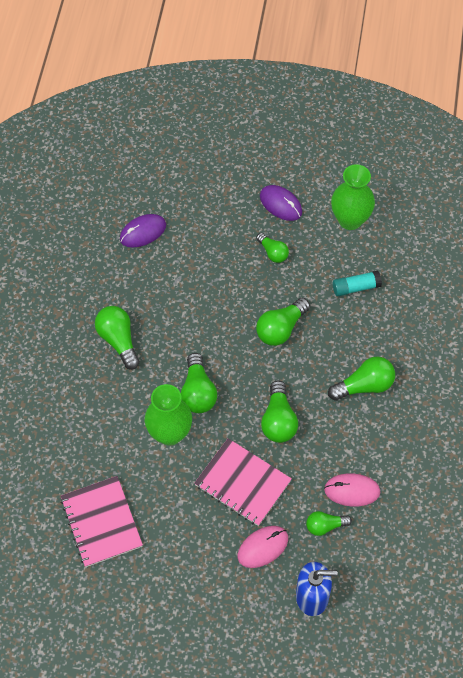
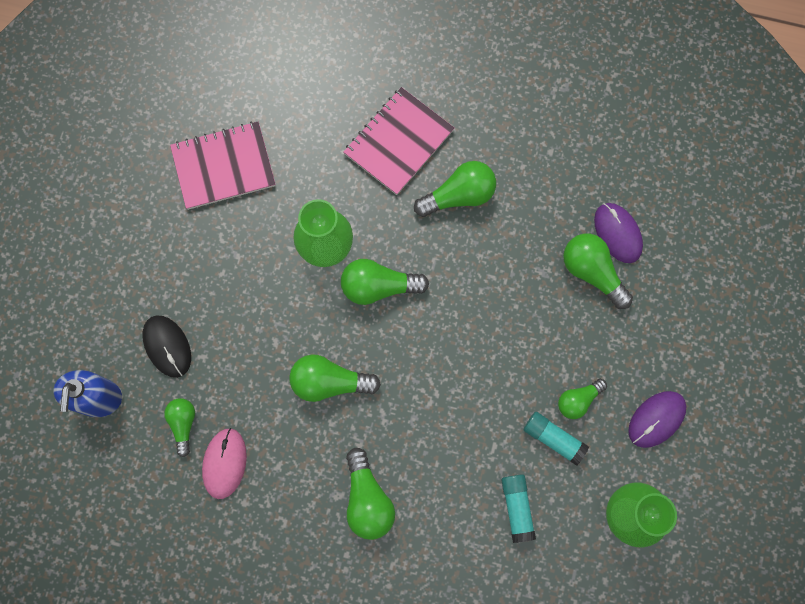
camera: 95 degrees right, 15 degrees up
(242, 483) = (251, 330): pink notebook -> pink notebook (398, 142)
(263, 547) = (167, 346): pink mouse -> black mouse
(281, 329) = (460, 399): green light bulb -> green light bulb (592, 272)
(303, 267) = (553, 439): none -> turquoise glue stick

